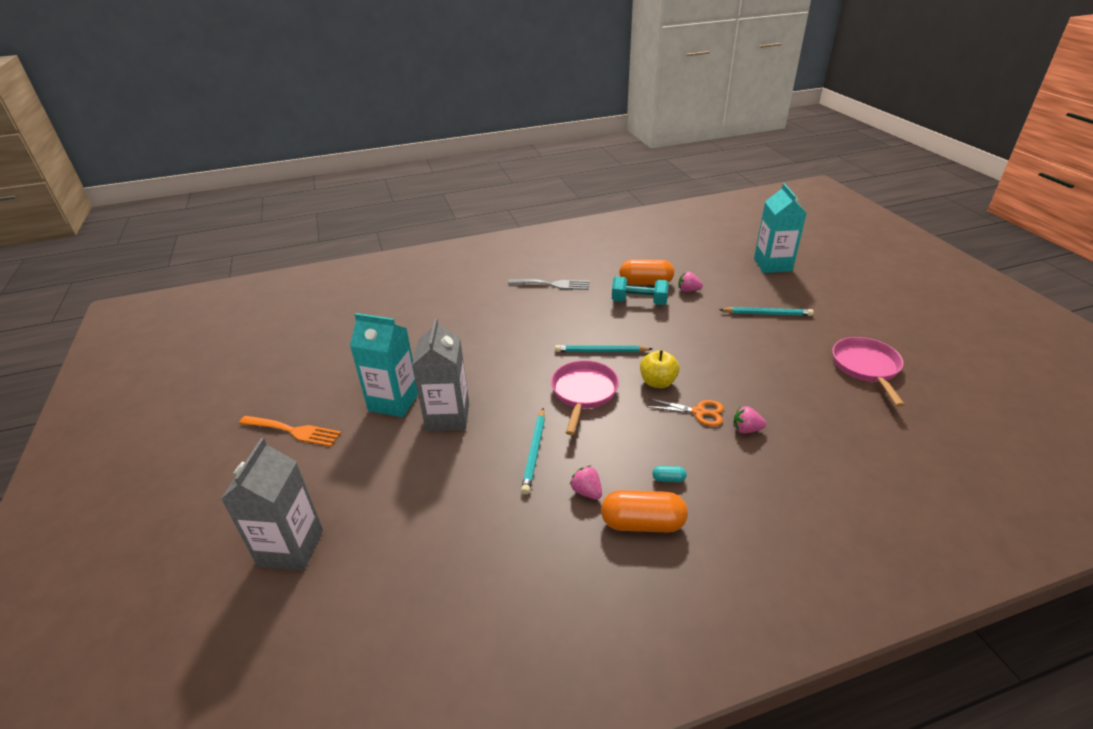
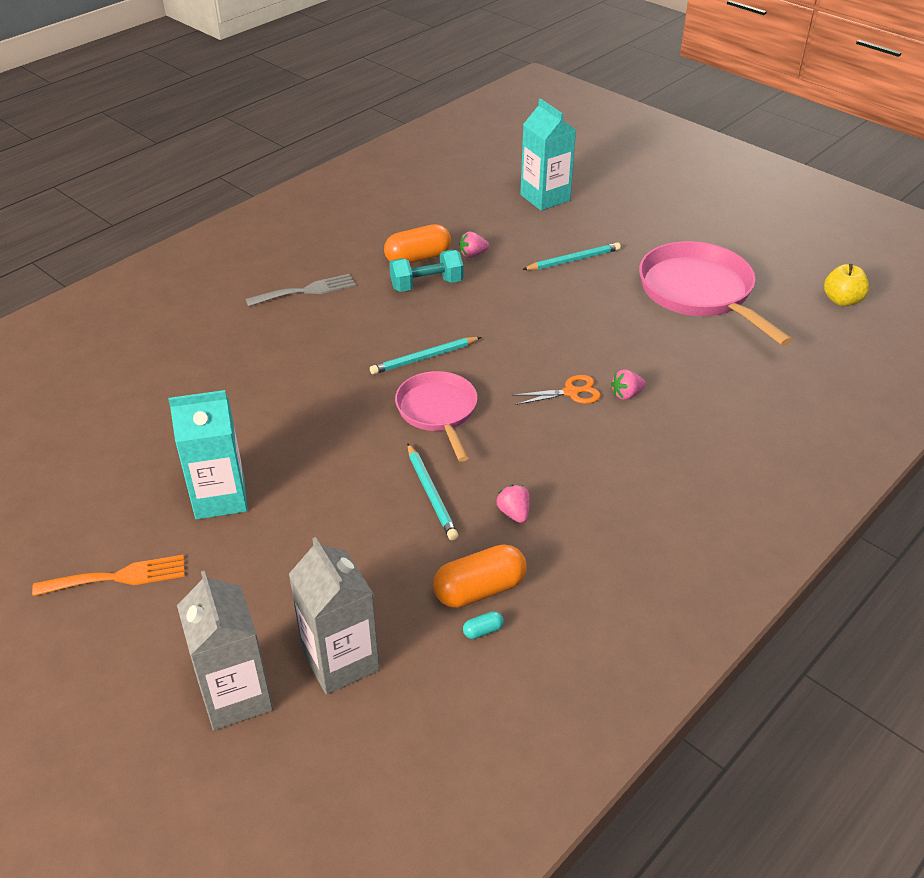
camera: 30 degrees left, 5 degrees up
(448, 417) = (302, 491): grey carton -> grey carton (340, 661)
(586, 492) = (514, 513): pink strawberry -> pink strawberry turned 45 degrees clockwise
(642, 523) = (587, 522): orange capsule -> orange capsule (479, 590)
(657, 382) = (509, 374): yellow apple -> yellow apple (842, 300)
(668, 479) = (584, 470): turquoise capsule -> turquoise capsule (483, 631)
(866, 367) = (699, 293): pink pan -> pink pan, size x1.59

